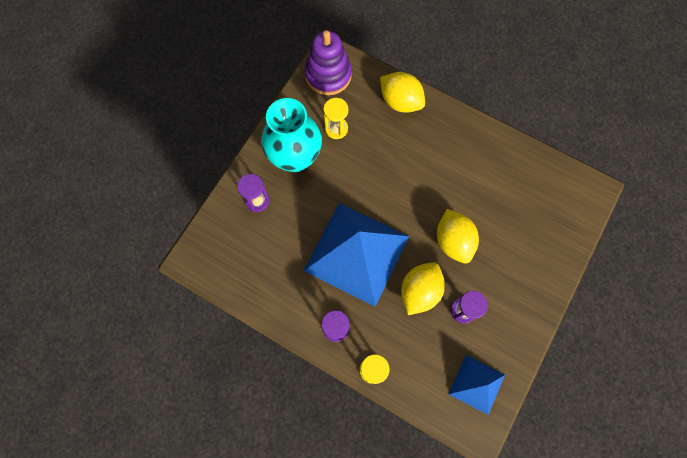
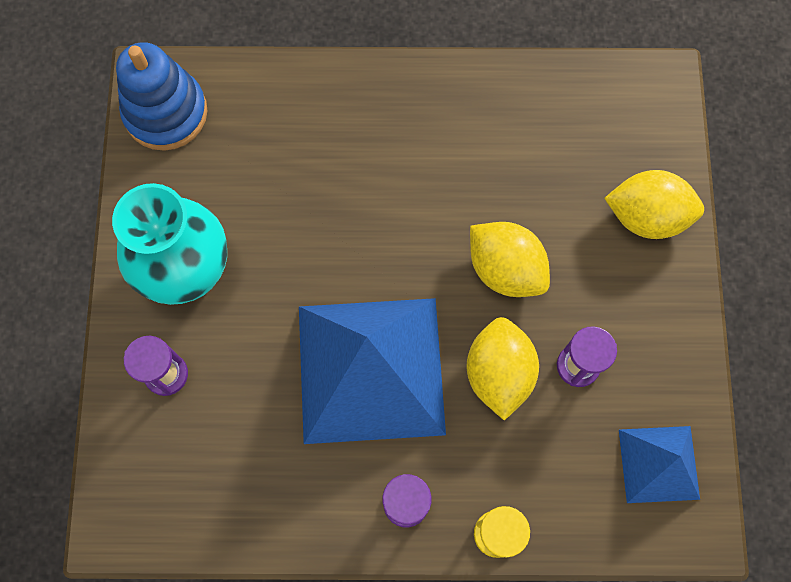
camera: 30 degrees left, 0 degrees up
(328, 75) = (166, 113): purple stacking toy -> blue stacking toy
(336, 129) = (228, 192): yellow hourglass -> none
(400, 101) = (304, 96): yellow lemon -> yellow lemon (646, 216)

